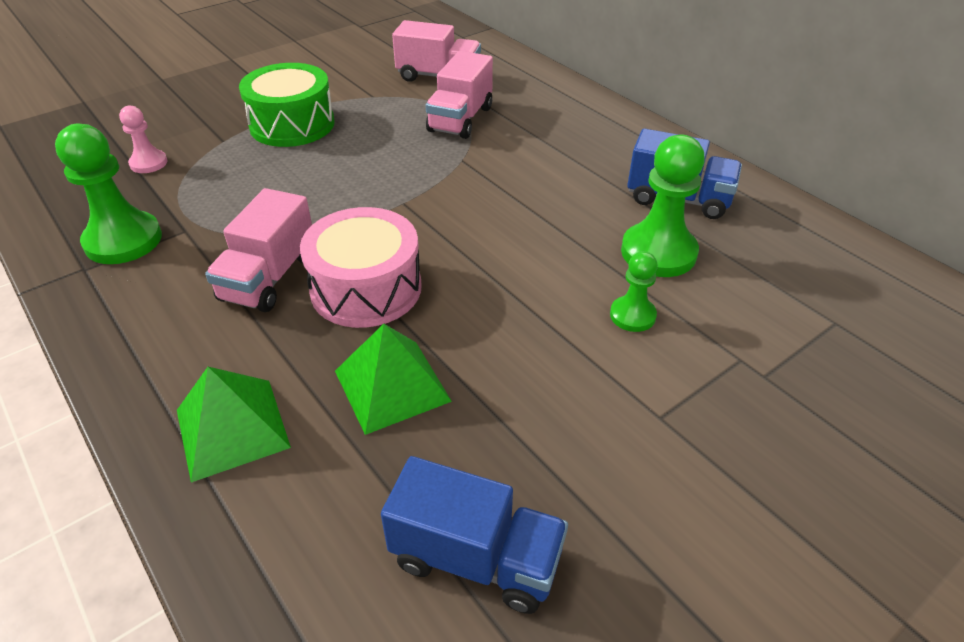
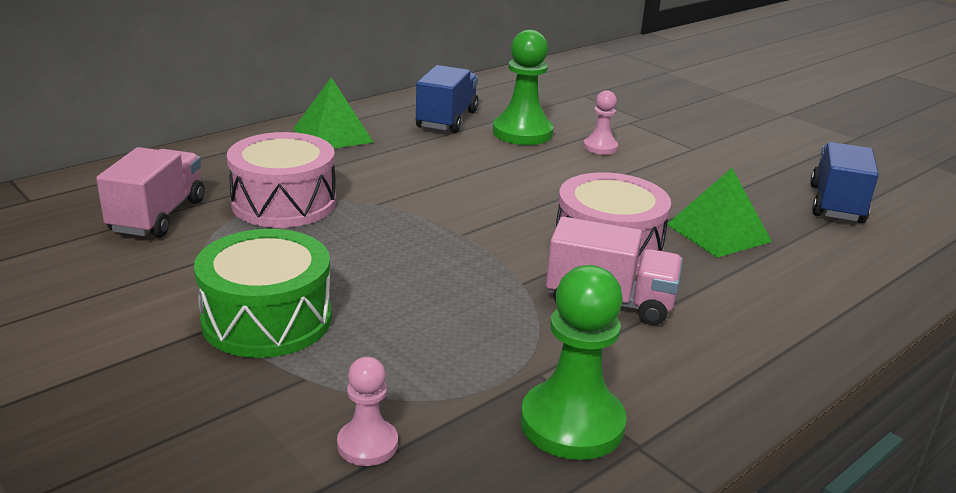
camera: 95 degrees left, 15 degrees down
(232, 428) = (805, 298): green pyramid -> green pyramid (333, 135)
(460, 119) = (284, 203): pink truck -> pink drum
(632, 315) = (600, 147): green pawn -> pink pawn

